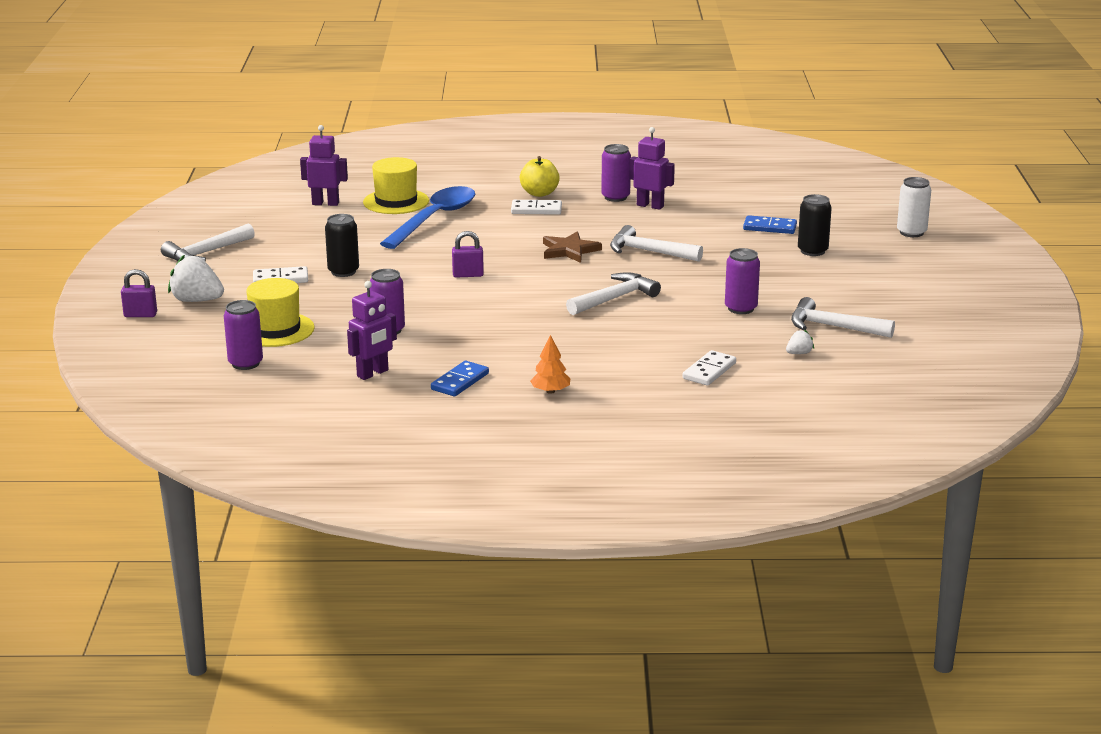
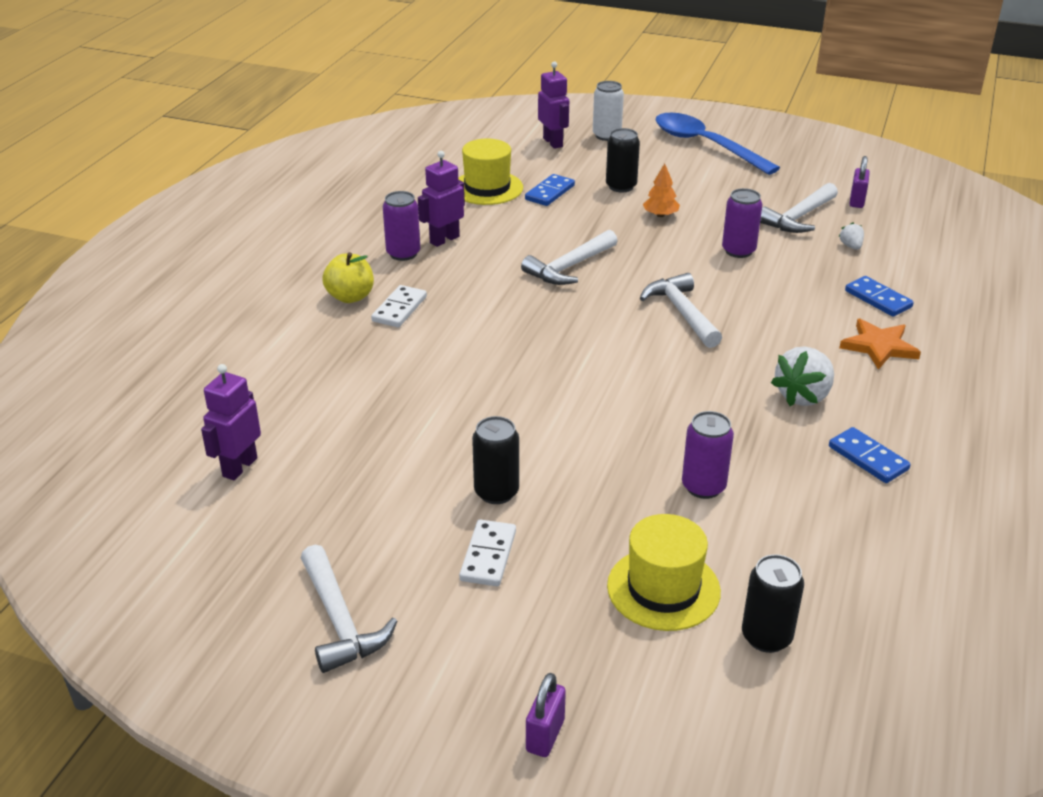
camera: 70 degrees left, 10 degrees up
(197, 300) = (521, 658): white strawberry -> white strawberry (803, 396)
(245, 363) = (766, 637): purple can -> black can
(373, 373) = (829, 522): purple robot -> purple robot (553, 142)
(396, 202) = (286, 405): yellow hat -> yellow hat (487, 188)
(435, 219) = (370, 385): blue spoon -> blue spoon (705, 145)
(468, 275) = (565, 394): purple padlock -> purple padlock (857, 201)
(550, 391) = (906, 401): orange tree -> orange tree (660, 215)
(569, 250) = (535, 312): brown star -> none
(627, 376) = (879, 346): none -> orange star
(709, 371) = (878, 299): white domino -> blue domino

